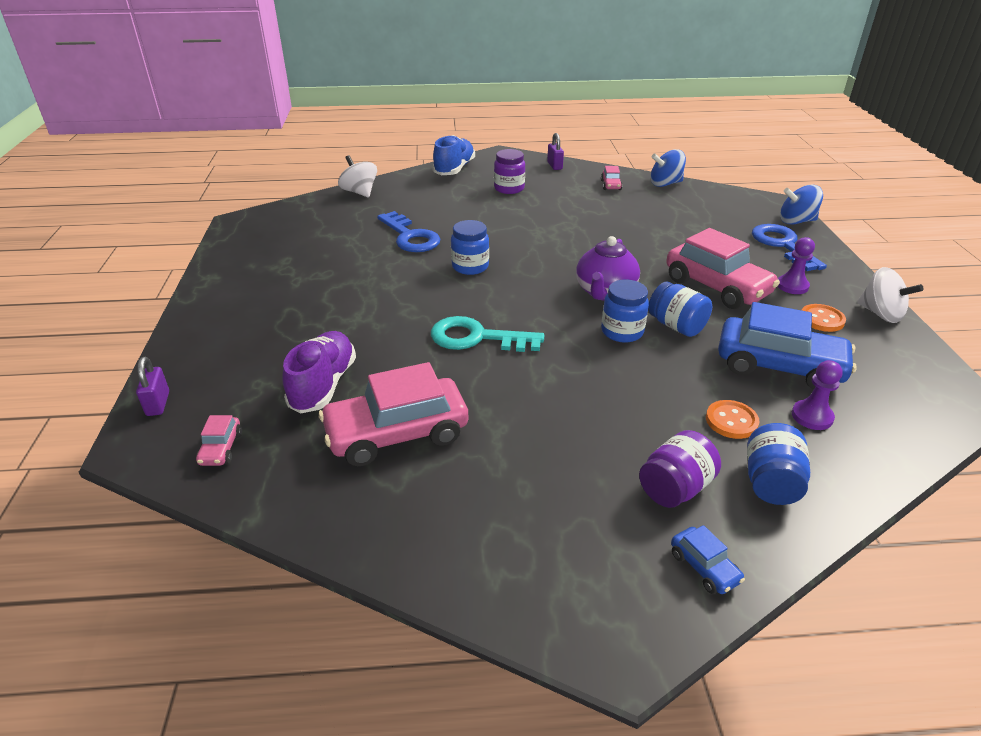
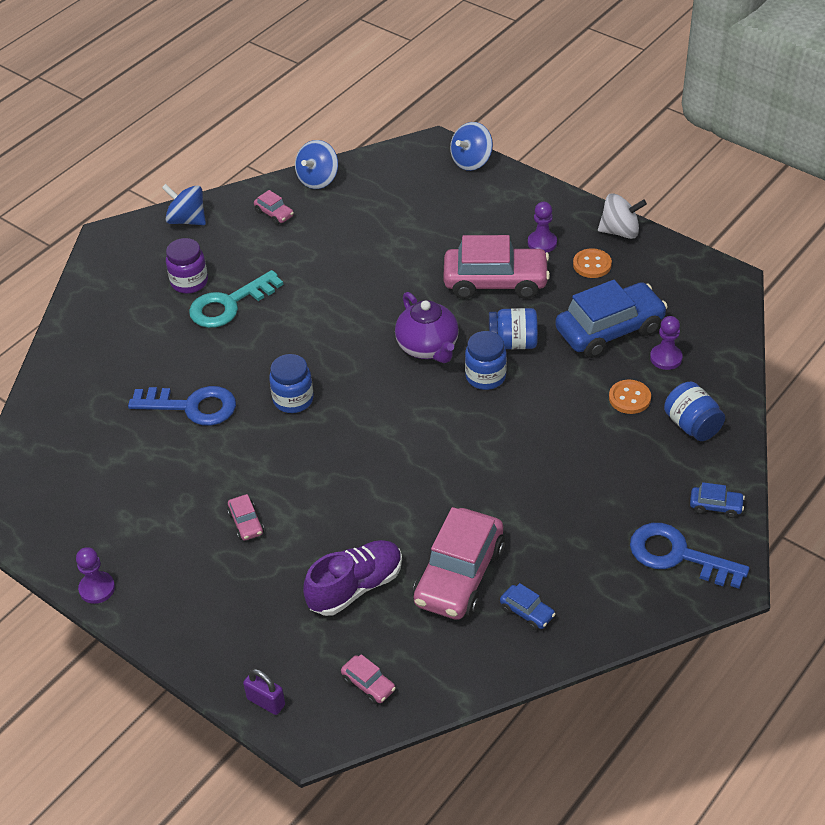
camera: 45 degrees left, 10 degrees up
(210, 281) = (97, 588): none -> purple pawn
(323, 385) = (355, 587): purple shoe -> purple shoe turned 90 degrees clockwise
(333, 305) = (246, 523): none -> pink car
(359, 192) = (51, 390): white spinning top -> none
(400, 502) = (527, 612): none -> blue car
(454, 169) = (95, 291): blue shoe -> none
(476, 338) = (398, 462): turquoise key -> turquoise key (229, 304)
(554, 166) = (187, 220): purple padlock -> blue spinning top
(675, 488) = (652, 471): purple jar -> none
(782, 245) = (491, 199): blue key -> blue key (677, 555)

